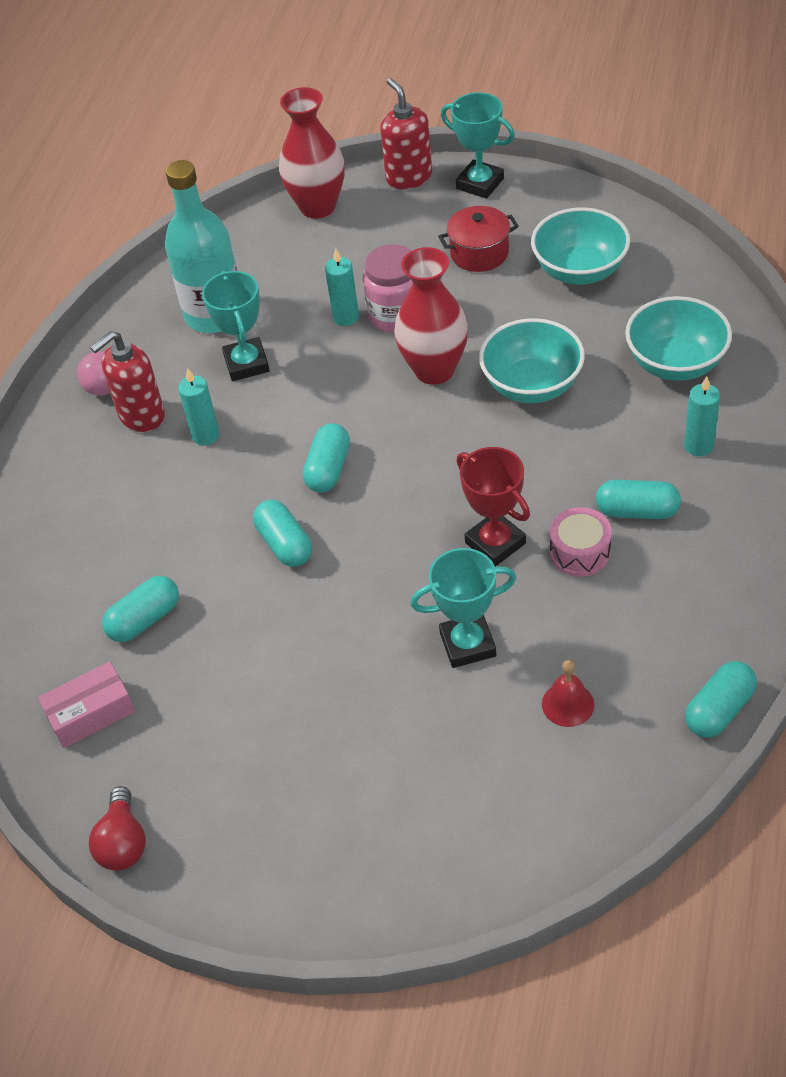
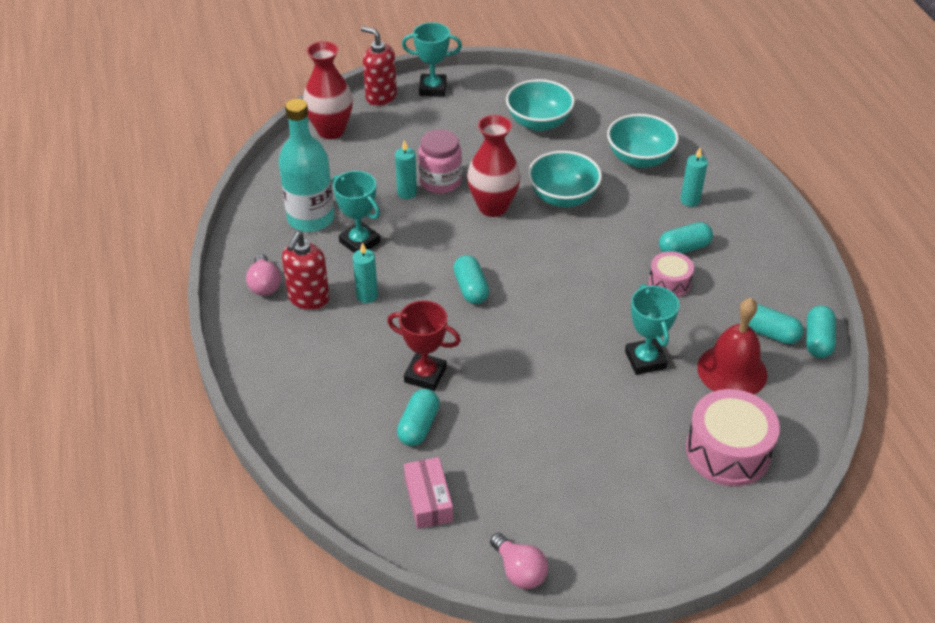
camera: 35 degrees left, 5 degrees down
(91, 713) = (428, 500): pink box -> pink box turned 45 degrees counterclockwise
(123, 843) = (519, 571): red light bulb -> pink light bulb
(285, 544) = (478, 344): turquoise capsule -> turquoise capsule (769, 333)
(467, 644) = (645, 360): turquoise trophy -> turquoise trophy turned 60 degrees counterclockwise
(477, 808) = (727, 451): none -> pink drum
(479, 253) = (466, 130): red pot -> none
(495, 543) = (614, 295): red trophy -> red trophy (425, 375)
(568, 704) = (732, 371): red bell -> red bell, size x1.92

